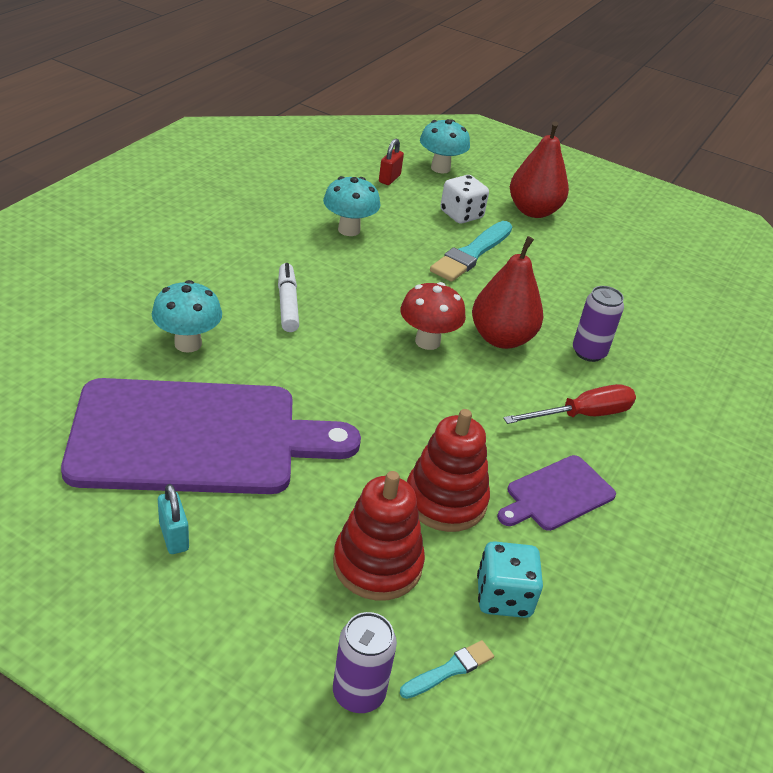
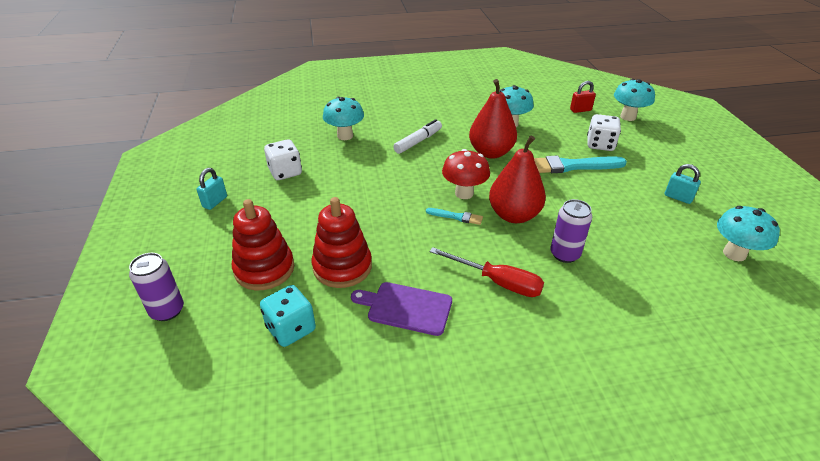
camera: 55 degrees right, 0 degrees up
(196, 437) = (285, 172): purple cutting board -> white dice
(449, 670) = (213, 335): turquoise brush -> turquoise brush (456, 217)
(533, 211) = (662, 163): red pear -> red pear (490, 152)
(586, 242) = (678, 197): none -> turquoise padlock
(680, 276) = (734, 254): none -> turquoise mushroom

